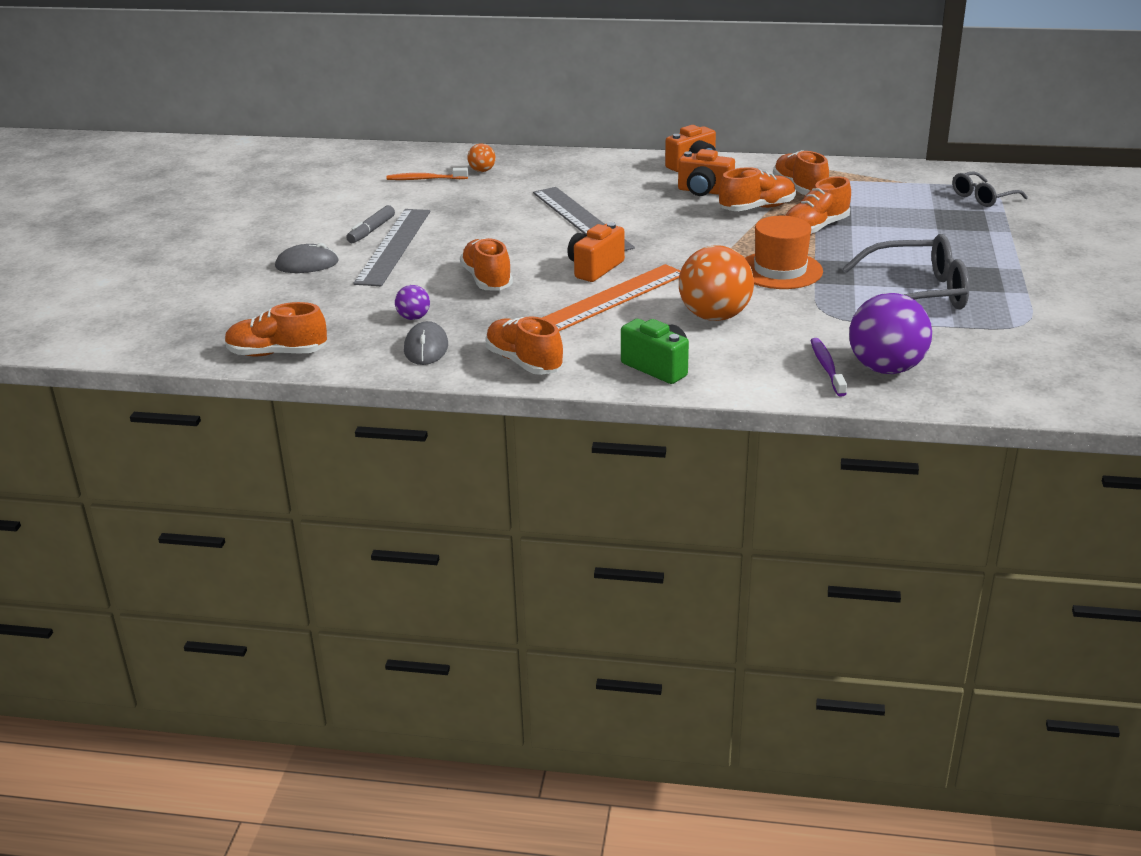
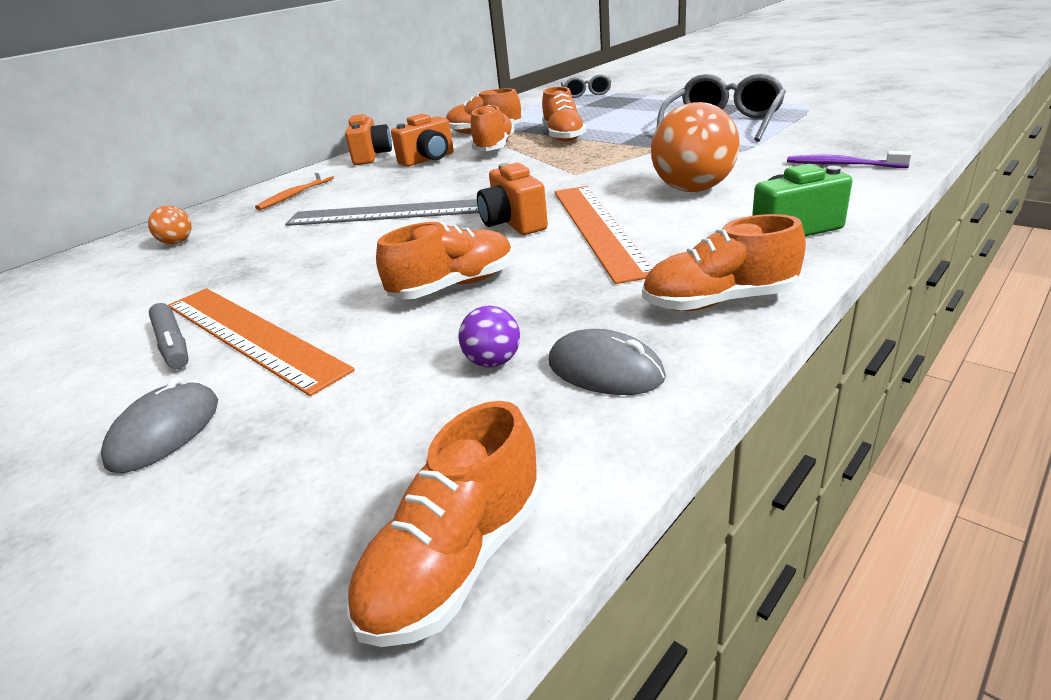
camera: 55 degrees left, 0 degrees up
(394, 246) = (251, 335): grey ruler -> orange ruler
(425, 179) = (120, 278): orange toothbrush -> orange toothbrush (295, 195)
(487, 280) = (454, 286): orange shoe -> orange shoe turned 135 degrees clockwise
(780, 270) = (626, 155): orange hat -> none
(886, 368) = (857, 148): purple ball -> none

